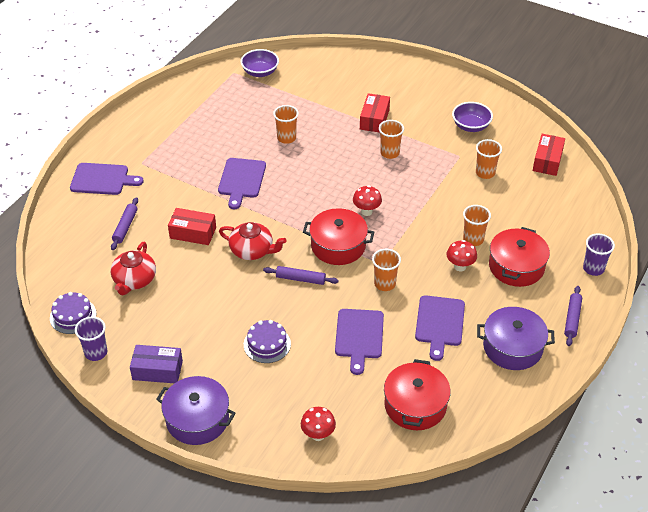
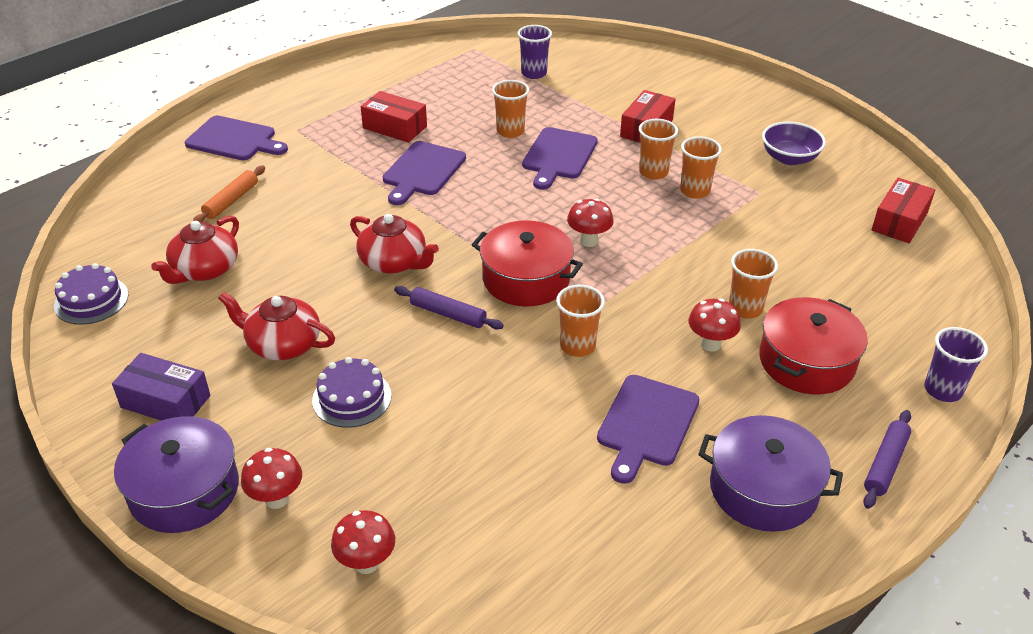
camera: 15 degrees right, 5 degrees down
(96, 352) = (92, 357): purple cup -> purple cup (534, 73)
(125, 227) = (231, 201): purple rolling pin -> orange rolling pin
(193, 233) = (320, 224): red box -> red box (395, 127)
(209, 319) = (282, 344): none -> red teapot
(252, 412) = (276, 499): none -> red mushroom
(260, 72) = (509, 53): purple bowl -> none
(359, 336) = (504, 417): purple cutting board -> purple cutting board (559, 156)
(415, 405) = (556, 550): red pot -> none
(485, 173) = (793, 221): orange cup -> orange cup (695, 191)

